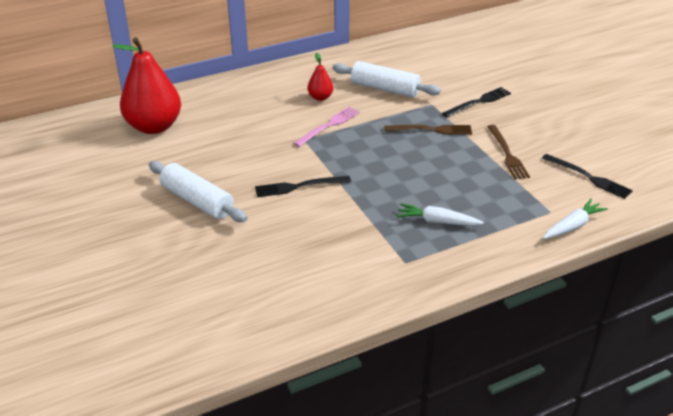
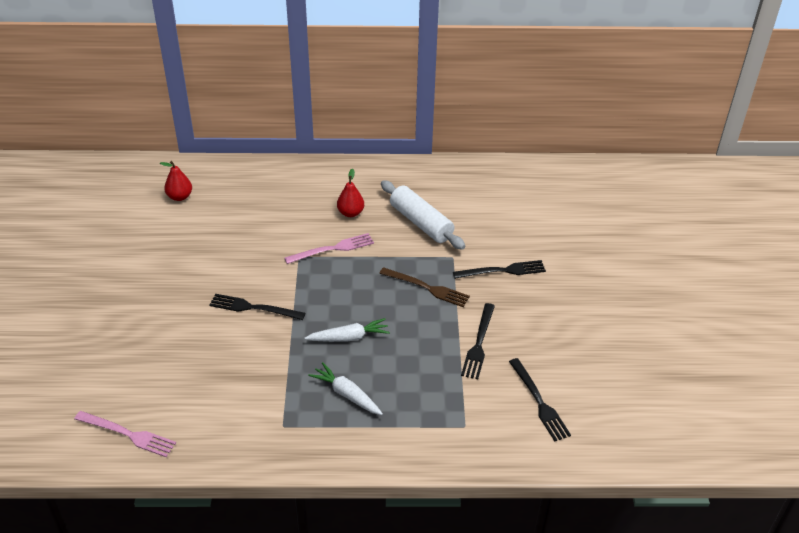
camera: 25 degrees right, 5 degrees up
(154, 126) = (180, 197): red pear -> red pear, size x0.46
(197, 201) = (157, 291): white rolling pin -> none
(270, 318) = (128, 434): none -> pink fork
(507, 154) = (478, 343): brown fork -> black fork
(572, 226) = (472, 451): white carrot -> white carrot (349, 337)

